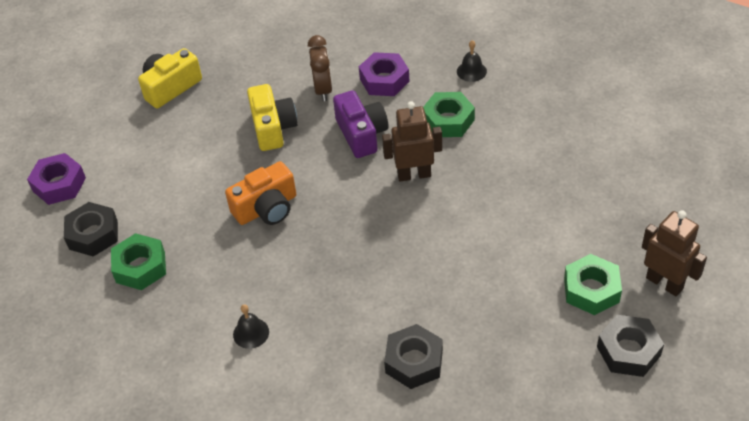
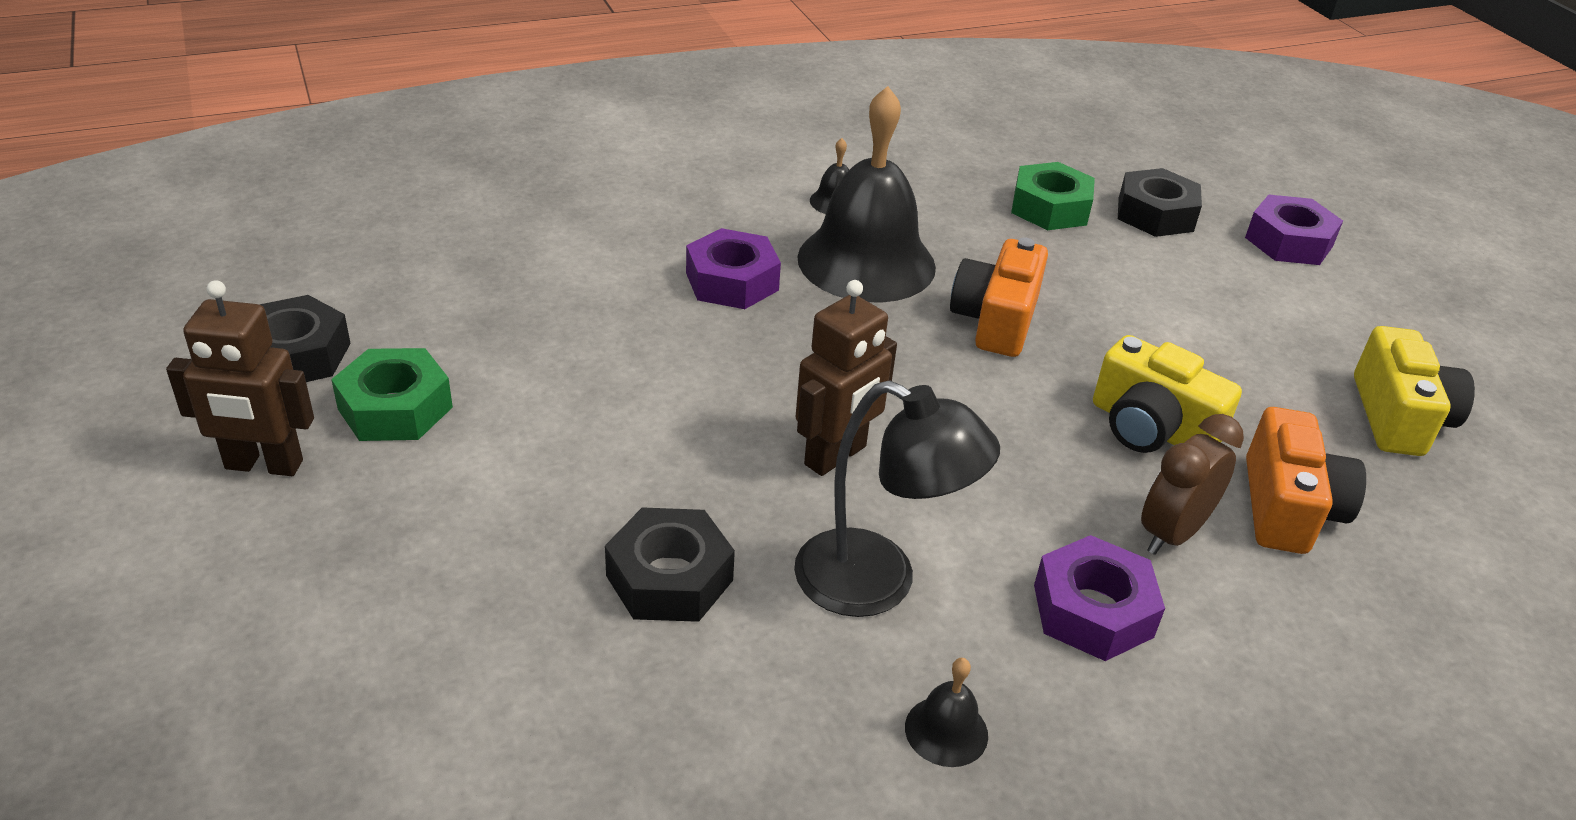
camera: 135 degrees right, 10 degrees down
(268, 78) = (1288, 508): none -> orange camera
(285, 276) = (866, 262): none -> black bell
(323, 89) = (1172, 533): brown clock -> brown clock turned 90 degrees clockwise
(361, 134) = (1000, 483): purple camera -> none
(368, 296) = (732, 281): none -> purple nut
(414, 361) = (605, 244): black nut -> black nut (669, 578)
(448, 120) = (878, 583): green nut -> black lamp

